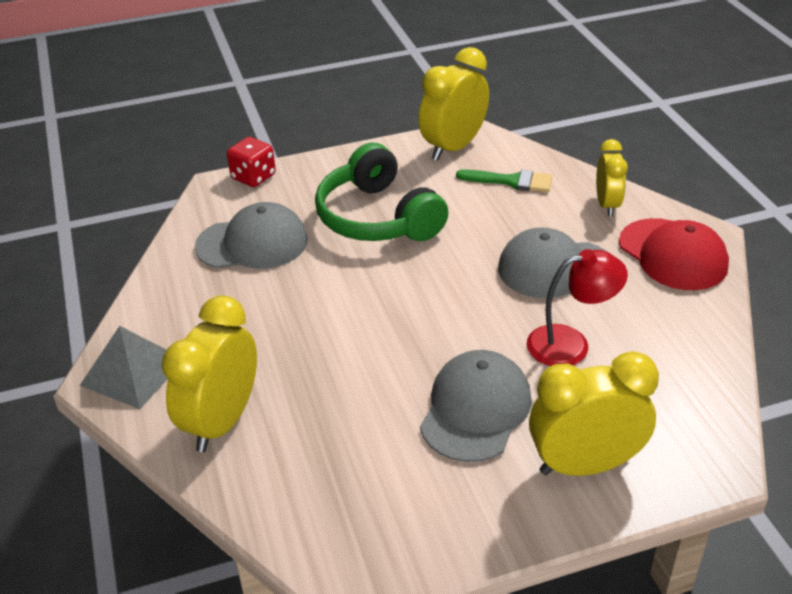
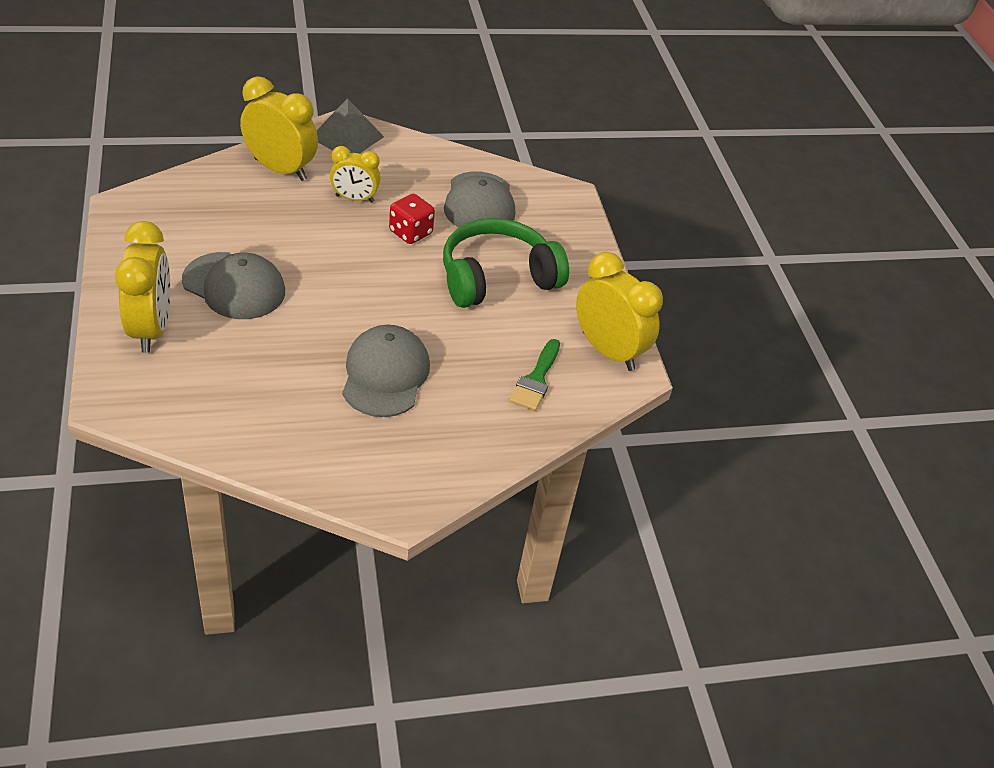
camera: 90 degrees right, 5 degrees up
(253, 177) = (579, 214): red dice -> red dice (410, 232)
(570, 343) = (282, 357): red lamp -> none
(607, 205) = (476, 442): yellow clock -> yellow clock (354, 199)
(672, 254) = (378, 467): red cap -> none

